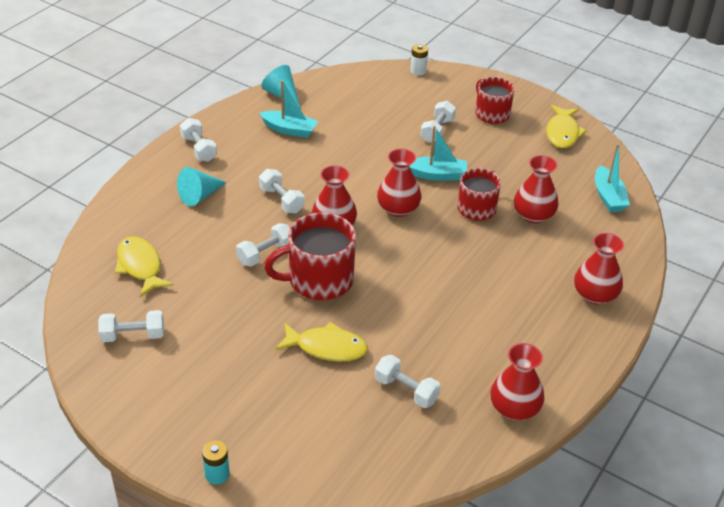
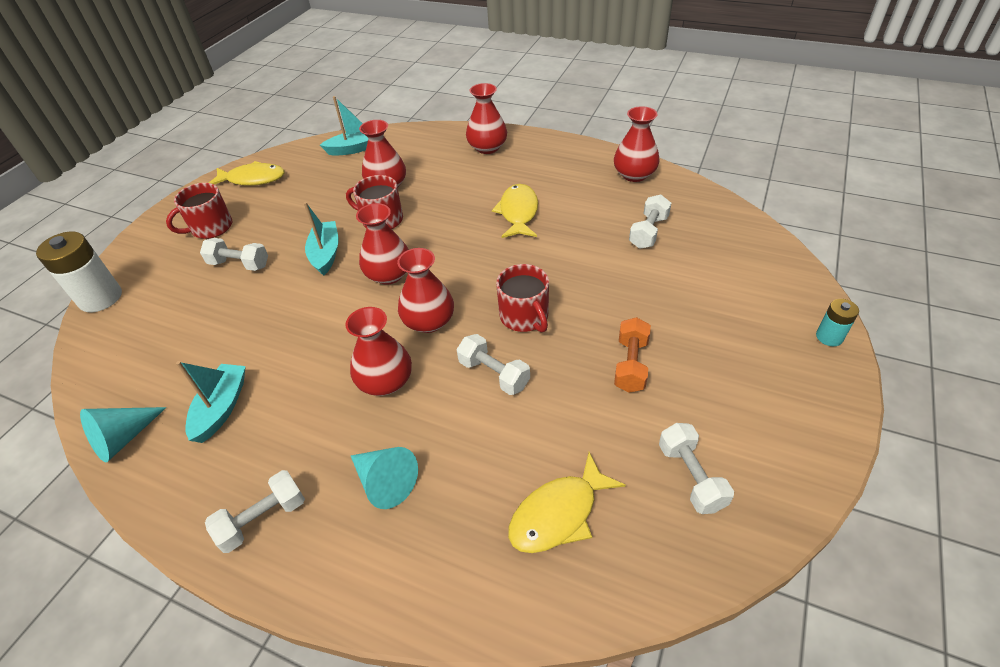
camera: 95 degrees left, 5 degrees up
(242, 331) = (631, 365): none -> orange dumbbell
(281, 200) = (385, 381): white dumbbell -> red vase
(319, 280) = (524, 316): red mug -> red mug, size x0.66
(327, 347) = (622, 292): yellow fish -> yellow fish (518, 212)
(418, 71) = (100, 298): white battery -> white battery, size x1.89

